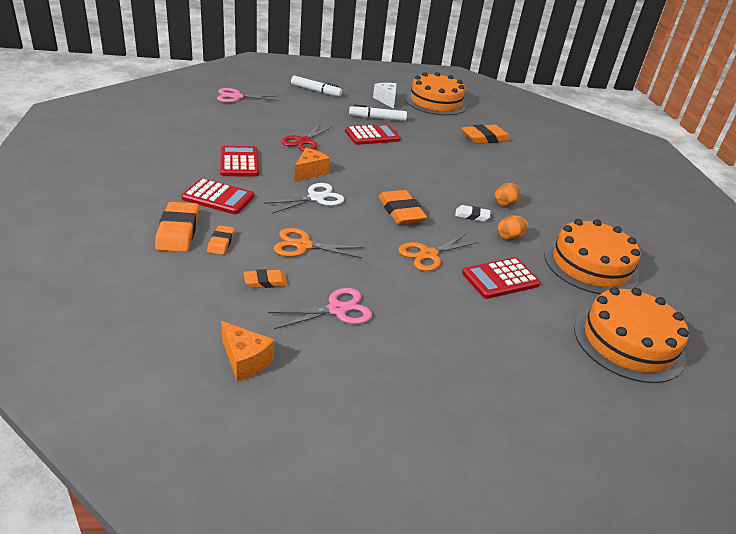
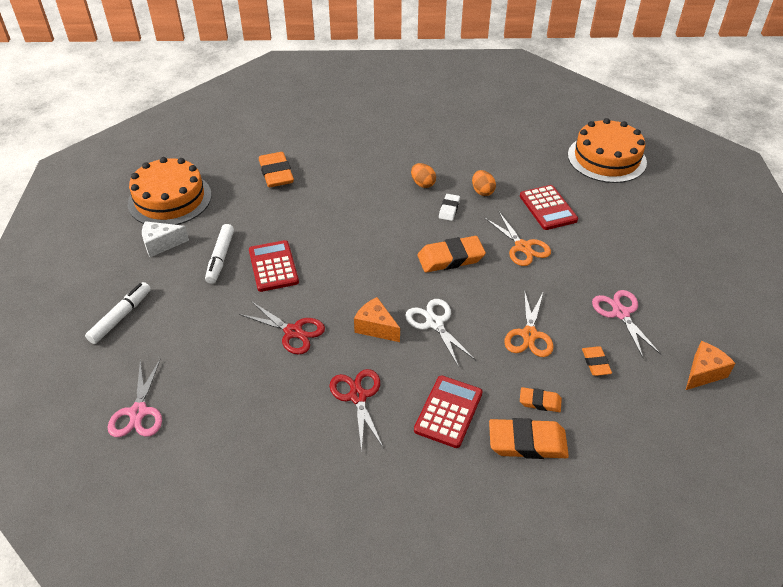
camera: 80 degrees left, 10 degrees up
(239, 162) = (358, 396): red calculator -> red scissors
(590, 265) = (514, 153): orange cake -> none

